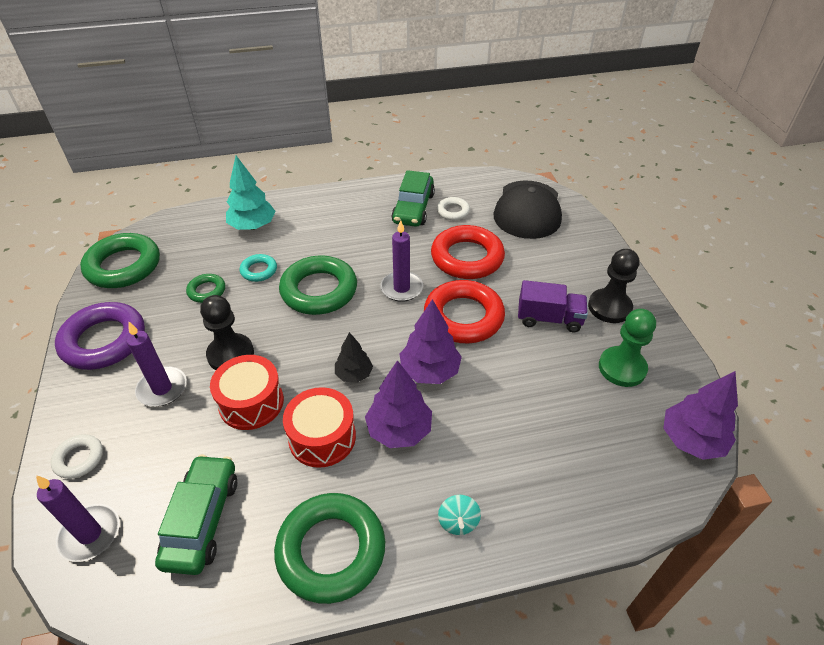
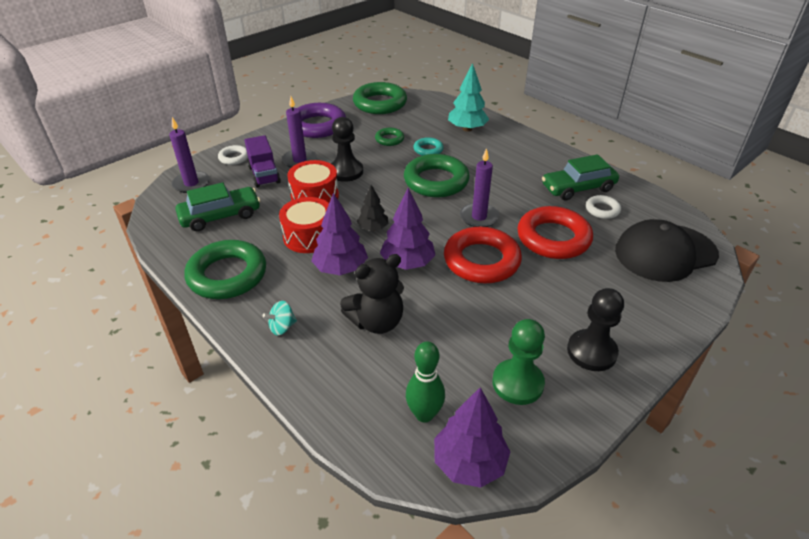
camera: 60 degrees right, 5 degrees down
(498, 433) = (377, 322): none -> black teddy bear
(549, 319) = (531, 313): purple truck -> purple truck (264, 175)
(629, 447) = (424, 414): none -> green bowling pin

